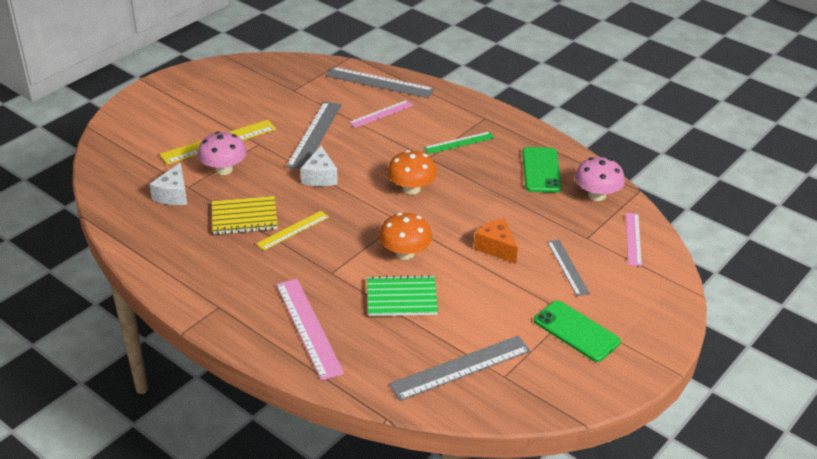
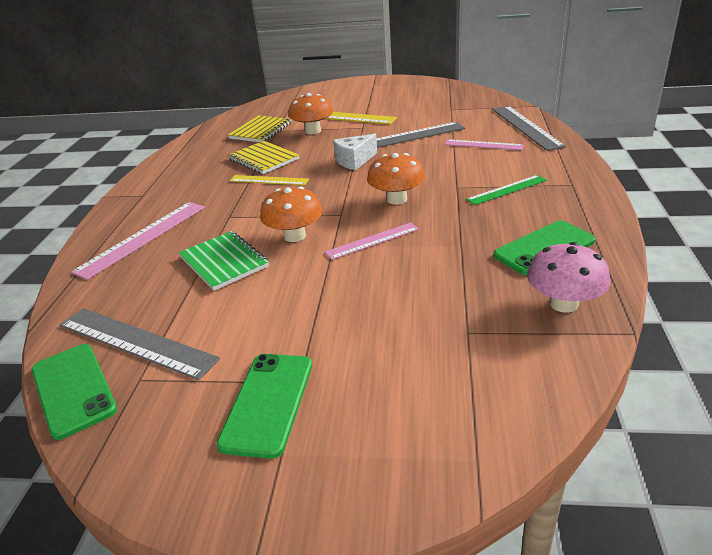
camera: 60 degrees right, 5 degrees down
(173, 195) = (261, 131): white cheese -> yellow notebook
(224, 169) = (313, 131): pink mushroom -> orange mushroom
(459, 143) = (507, 190): green ruler -> green ruler turned 60 degrees counterclockwise
(486, 408) = (73, 389): none -> green phone
(496, 248) = (365, 279): orange cheese -> none
(568, 267) = (389, 342): grey ruler -> none
(633, 239) = (520, 372): pink ruler -> pink ruler (372, 240)

